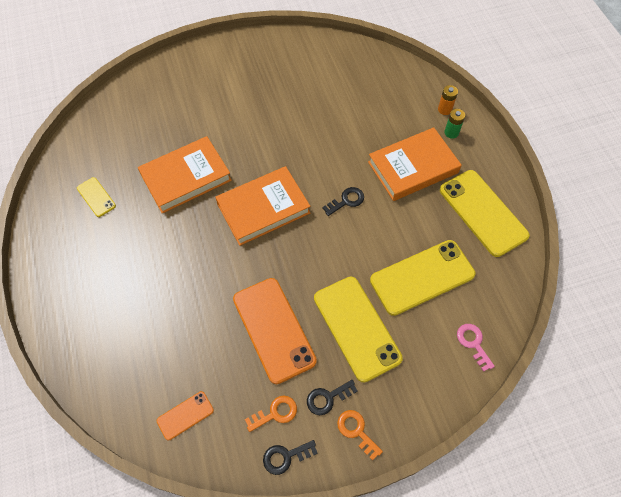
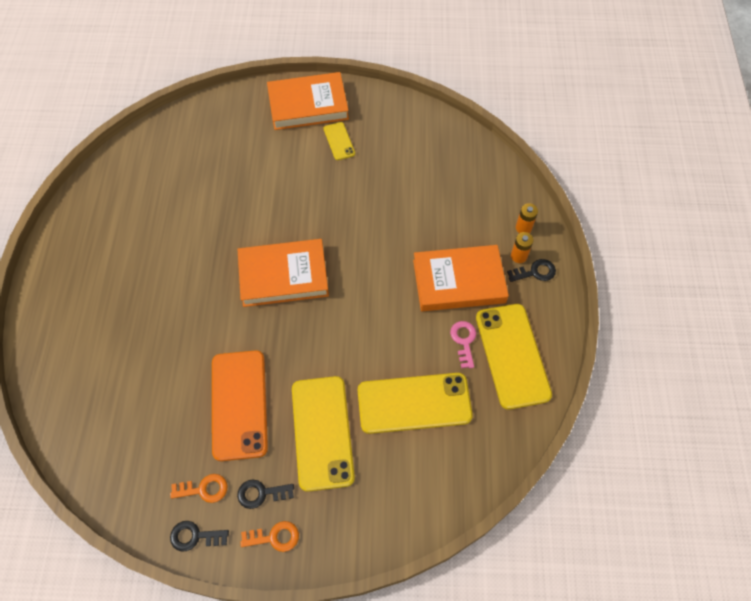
camera: 20 degrees right, 0 degrees up
(96, 197) = (128, 212): yellow phone -> yellow phone (339, 141)
(185, 415) = (119, 459): orange phone -> none
(186, 177) = (221, 219): orange book -> orange book (308, 105)
(346, 201) = (372, 295): black key -> black key (535, 272)
(356, 431) = (275, 537): orange key -> orange key turned 105 degrees clockwise
(451, 133) = (518, 256): green battery -> orange battery
(473, 343) = (436, 492): pink key -> pink key (464, 341)

